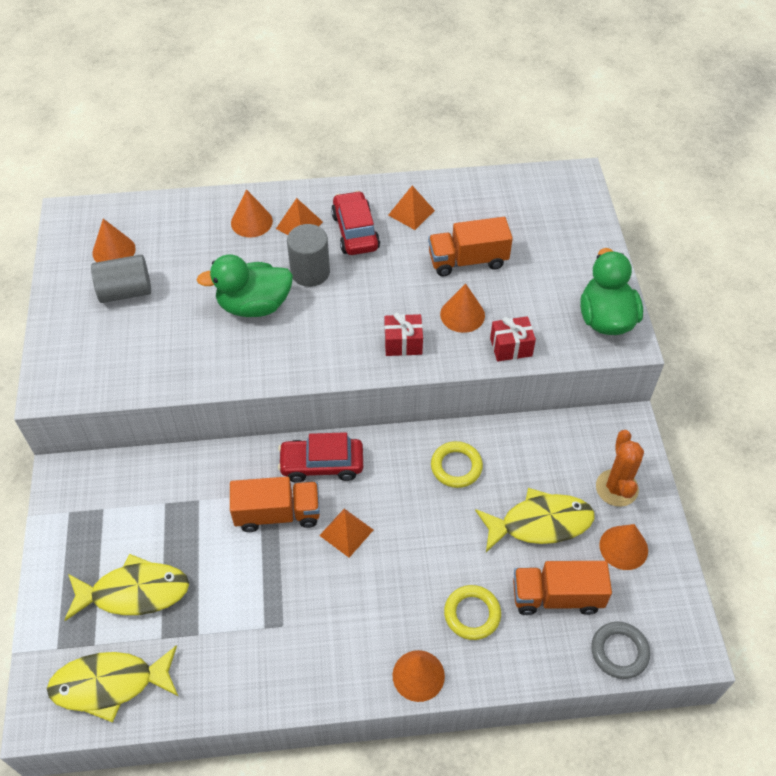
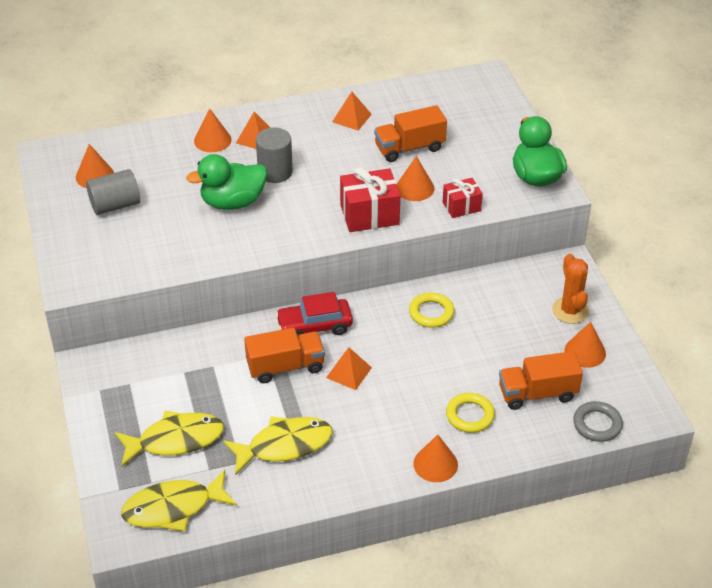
camera: 10 degrees left, 10 degrees down
(355, 231) = (306, 137): red car -> none
(403, 343) = (369, 215): red gift -> red gift, size x1.63
(540, 523) = (512, 344): yellow fish -> yellow fish (284, 445)

